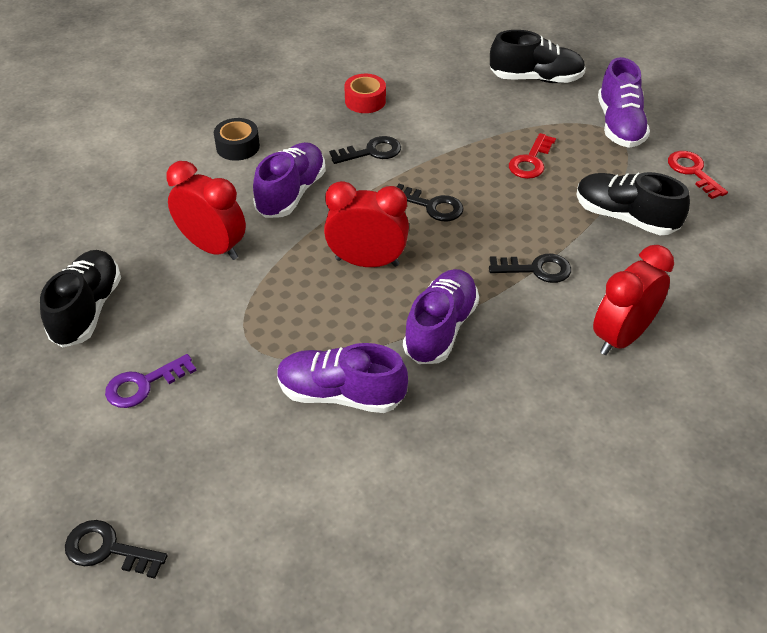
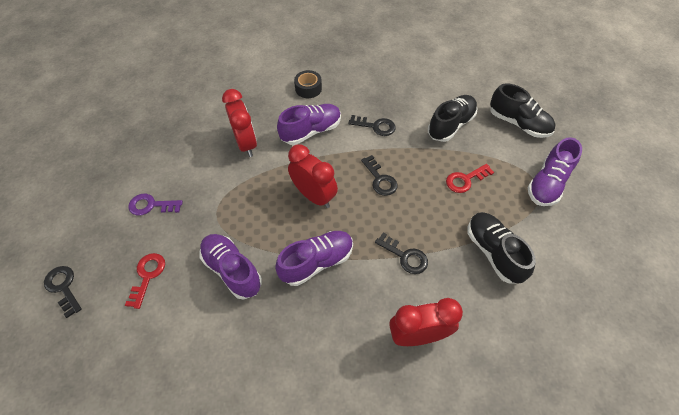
camera: 35 degrees right, 10 degrees up
(87, 310) = (163, 148): black shoe -> black shoe (450, 125)
(365, 101) = (400, 91): red tape -> none
(693, 172) = (571, 244): red key -> red key (147, 276)

